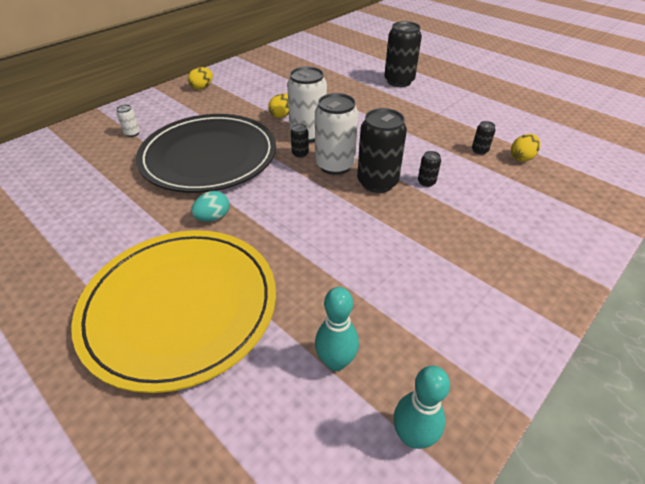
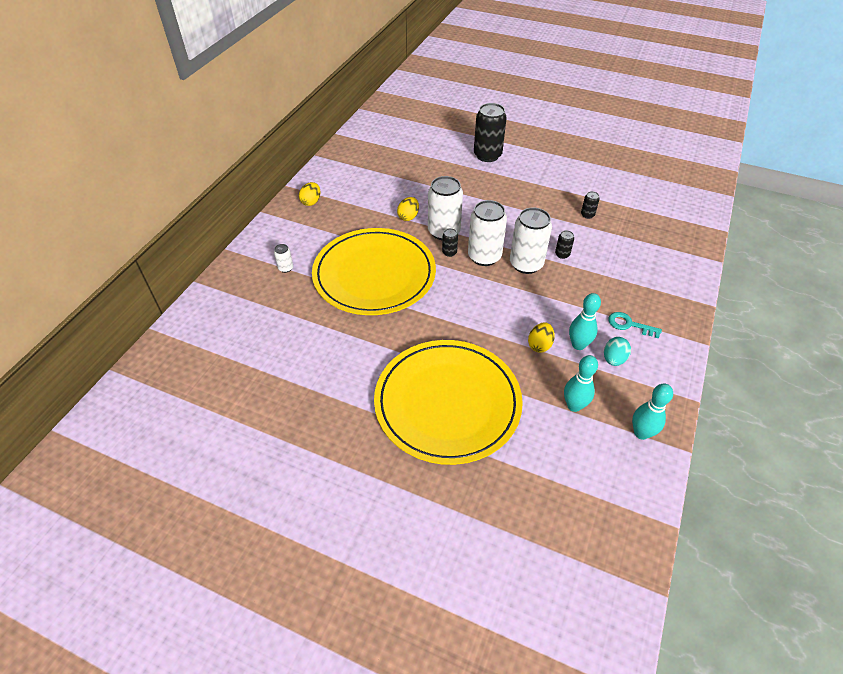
camera: 20 degrees left, 5 degrees up
(209, 156) = (374, 274): black plate -> yellow plate
(213, 217) = (420, 329): turquoise egg -> turquoise egg (613, 359)
(377, 182) = (526, 264): black can -> white can
(388, 285) = (578, 345): none -> turquoise bowling pin
(471, 279) = (629, 325): none -> turquoise key
(521, 158) = (620, 214): yellow egg -> yellow egg (539, 345)

